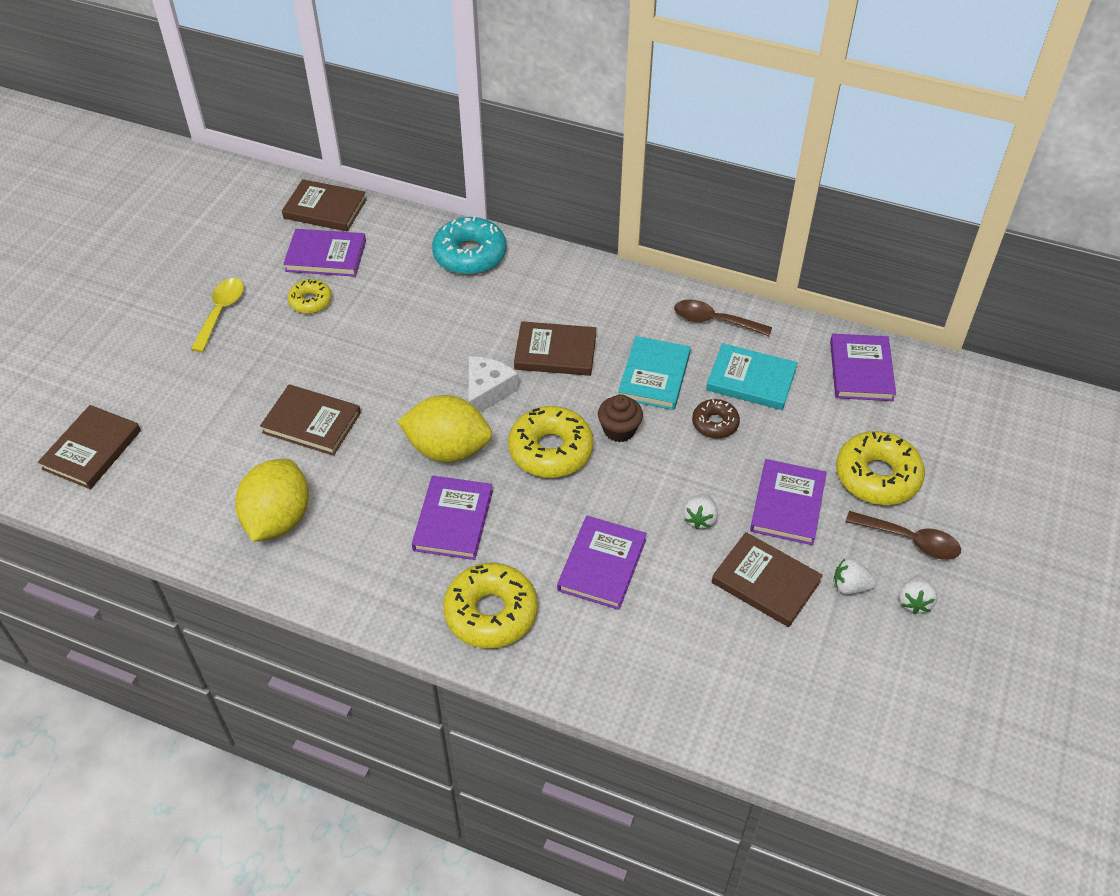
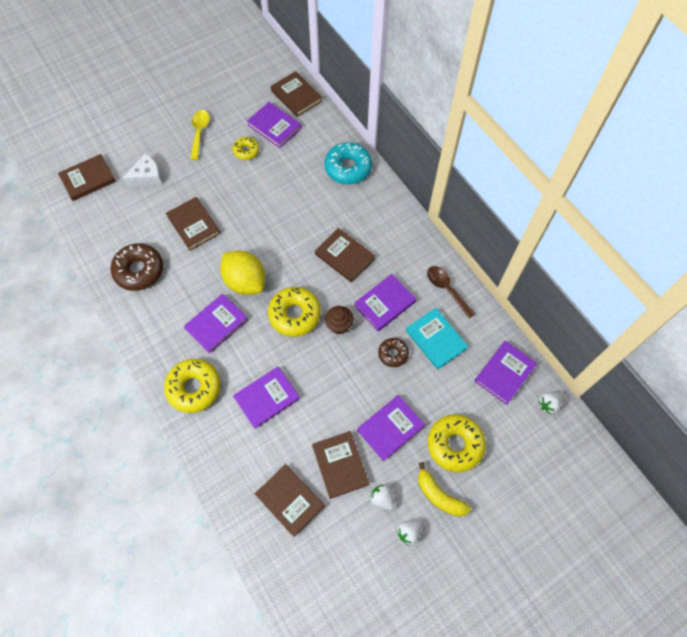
camera: 35 degrees right, 15 degrees up
(221, 312) = (199, 132): yellow spoon -> yellow spoon turned 45 degrees counterclockwise
(278, 519) = (139, 270): yellow lemon -> brown donut
(487, 391) = (291, 259): white cheese -> white cheese (147, 177)
(654, 376) = (384, 304): turquoise book -> purple book
(700, 519) = (337, 405): white strawberry -> white strawberry (548, 404)
(741, 662) = (290, 500): none -> brown book
(910, 540) = (439, 495): brown spoon -> yellow banana

